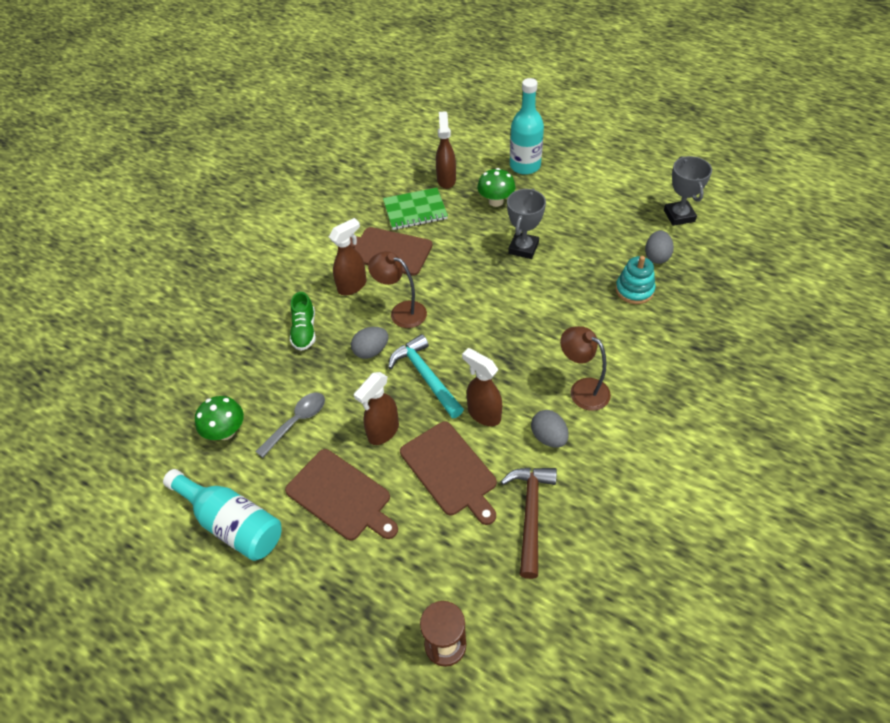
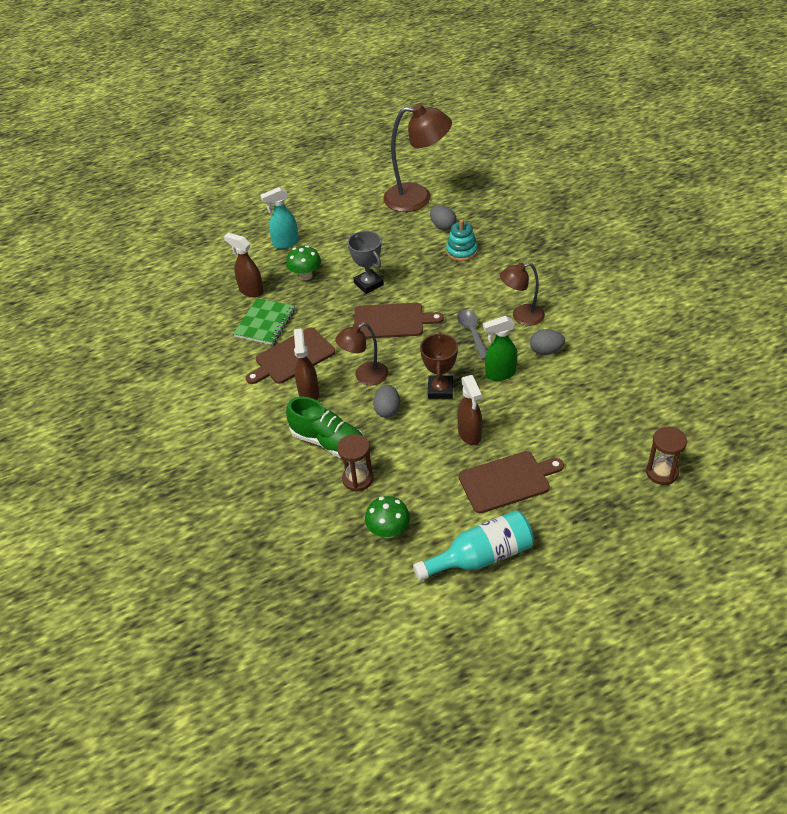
camera: 55 degrees left, 5 degrees down
(274, 376) = (358, 479): none -> brown hourglass
(297, 422) = (417, 481): grey spoon -> grey spoon (472, 332)
(304, 331) = (328, 442): green shoe -> green shoe, size x1.52
(426, 377) = (440, 390): turquoise hammer -> brown trophy
(450, 471) = (533, 412): brown cutting board -> brown cutting board (392, 321)
(483, 414) = (500, 374): brown spray bottle -> green spray bottle
(525, 166) = (285, 243): turquoise bottle -> turquoise spray bottle
(530, 514) = (598, 388): brown hammer -> none
(679, 216) = (418, 198): grey trophy -> brown lamp

